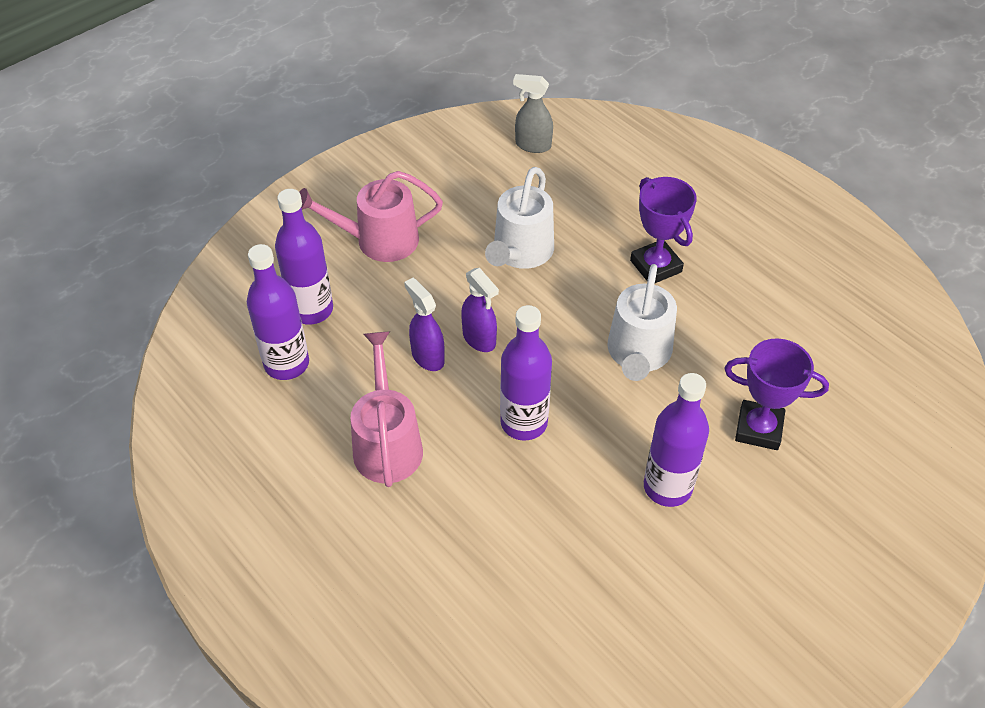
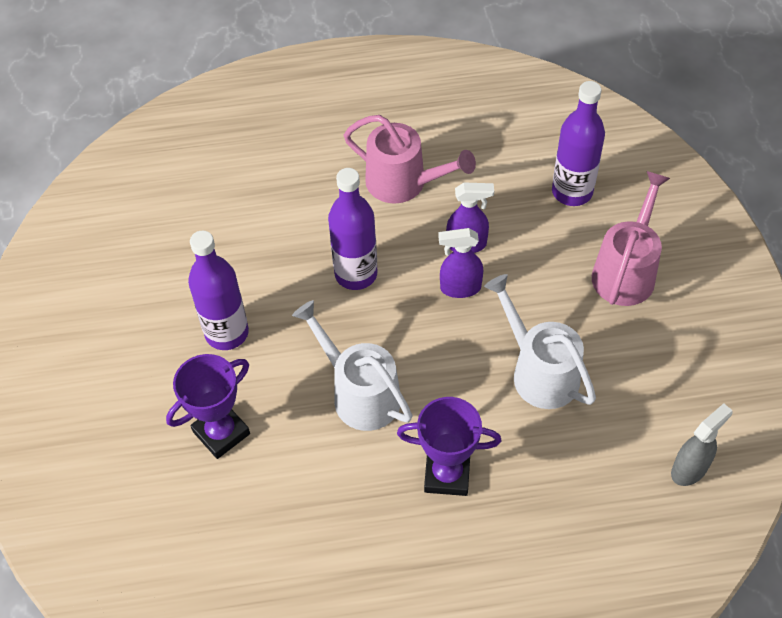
camera: 125 degrees right, 5 degrees up
(286, 364) = (524, 155): purple bottle -> none

